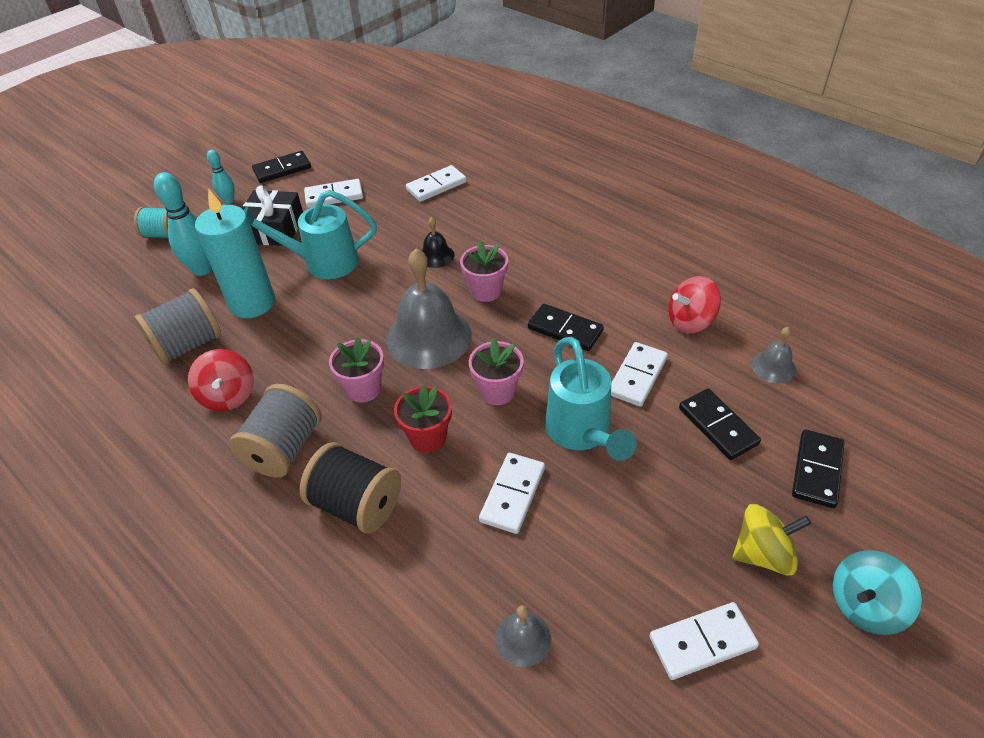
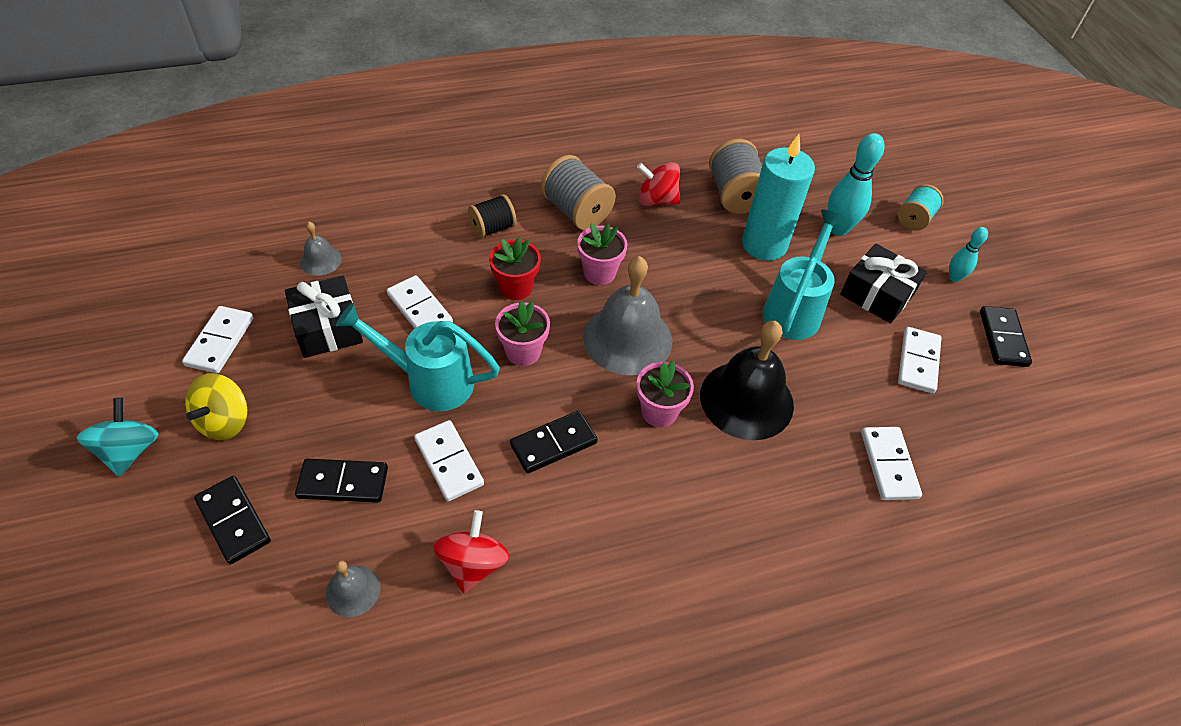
camera: 115 degrees right, 5 degrees up
(357, 505) = (492, 228): black spool -> black spool, size x0.65
(436, 256) = (746, 399): black bell -> black bell, size x2.11
(599, 555) = (327, 327): none -> black gift

